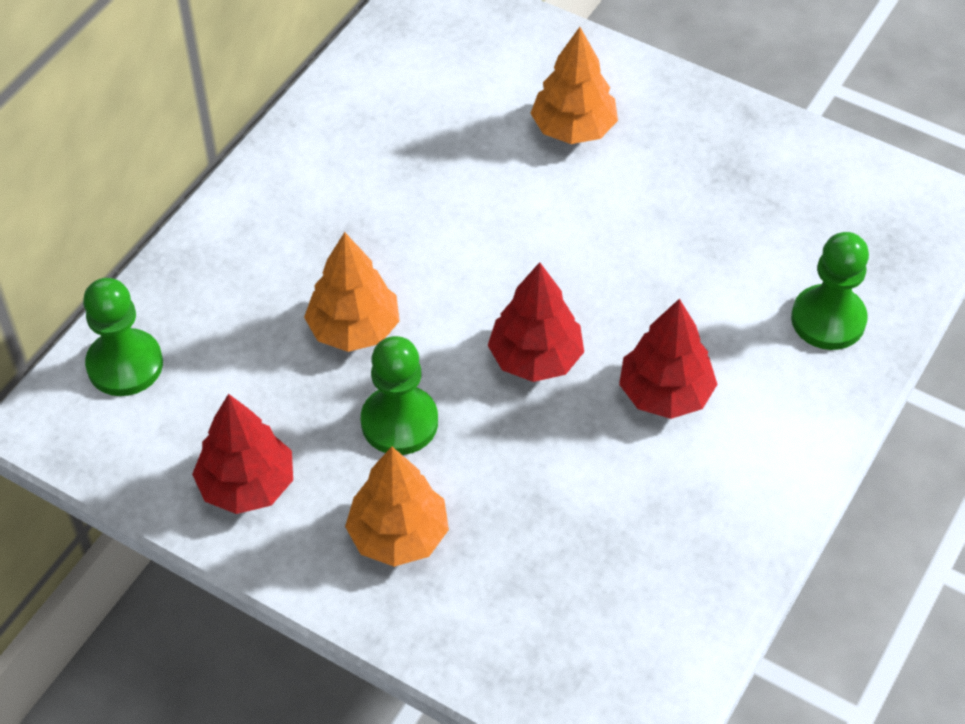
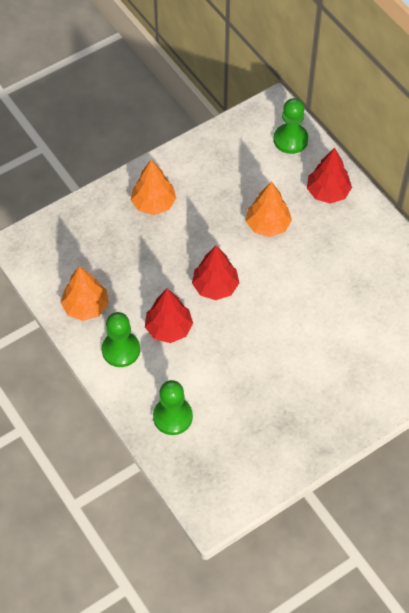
camera: 115 degrees right, 5 degrees up
(247, 485) = (206, 162): red tree -> red tree (328, 192)
(399, 422) = (208, 223): green pawn -> green pawn (121, 350)
(573, 128) = (350, 363): orange tree -> orange tree (86, 307)

